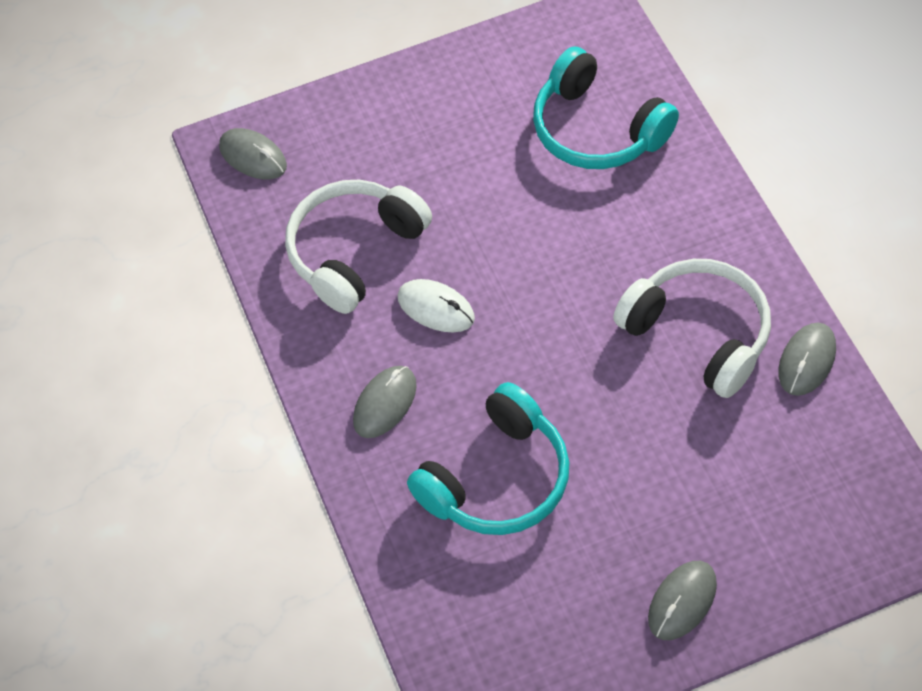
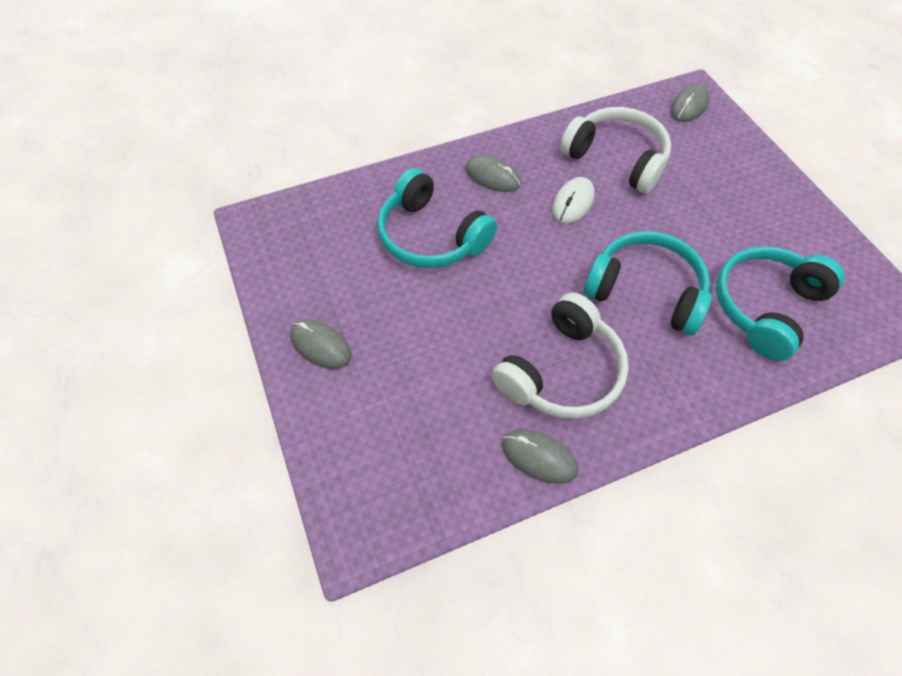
camera: 85 degrees right, 0 degrees up
(579, 241) = (645, 291): none -> turquoise headphones

